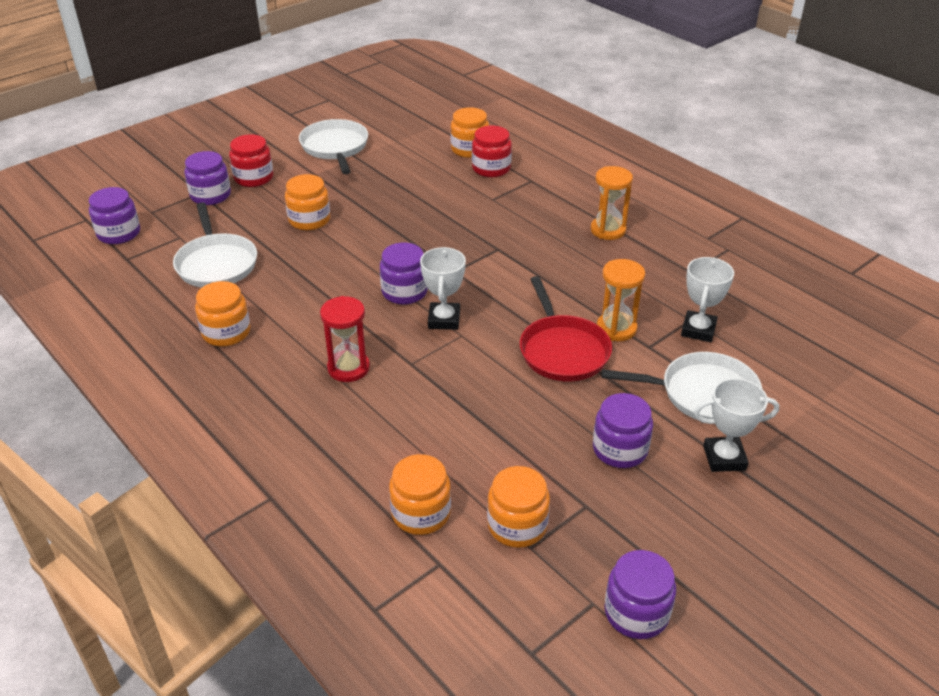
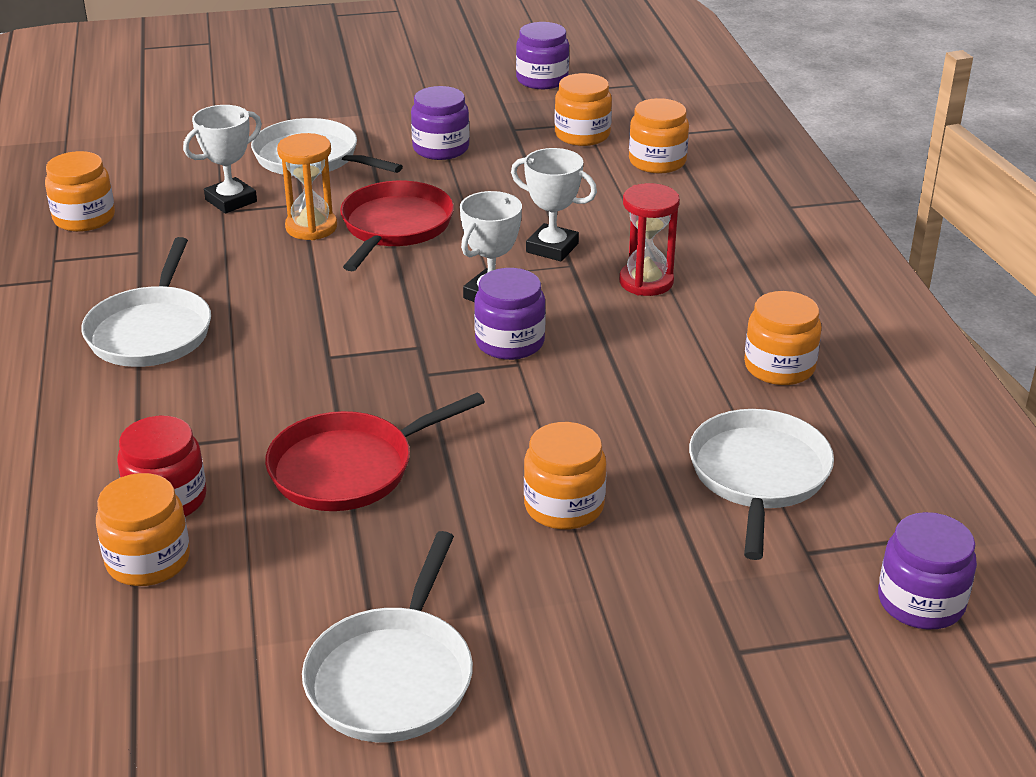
camera: 150 degrees left, 5 degrees down
(210, 195) = (718, 635): purple jar -> none
(253, 178) = (612, 651): red jar -> none
(426, 203) = (349, 468): none -> red pan
(608, 230) = (152, 331): orange hourglass -> white pan
(724, 458) = (362, 121): white trophy -> white trophy (552, 248)
(762, 281) = (84, 218): none -> orange jar

